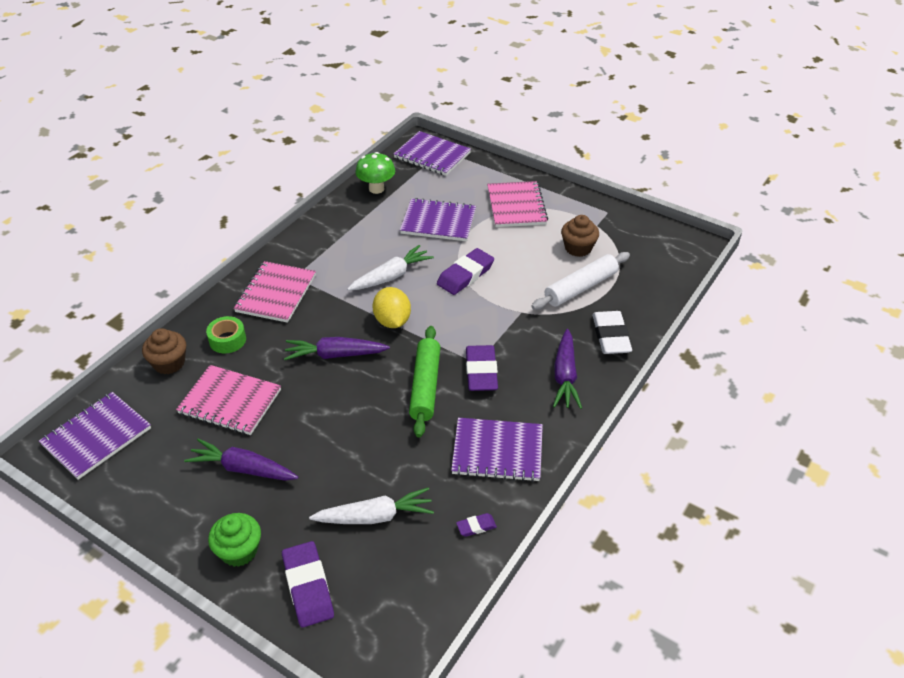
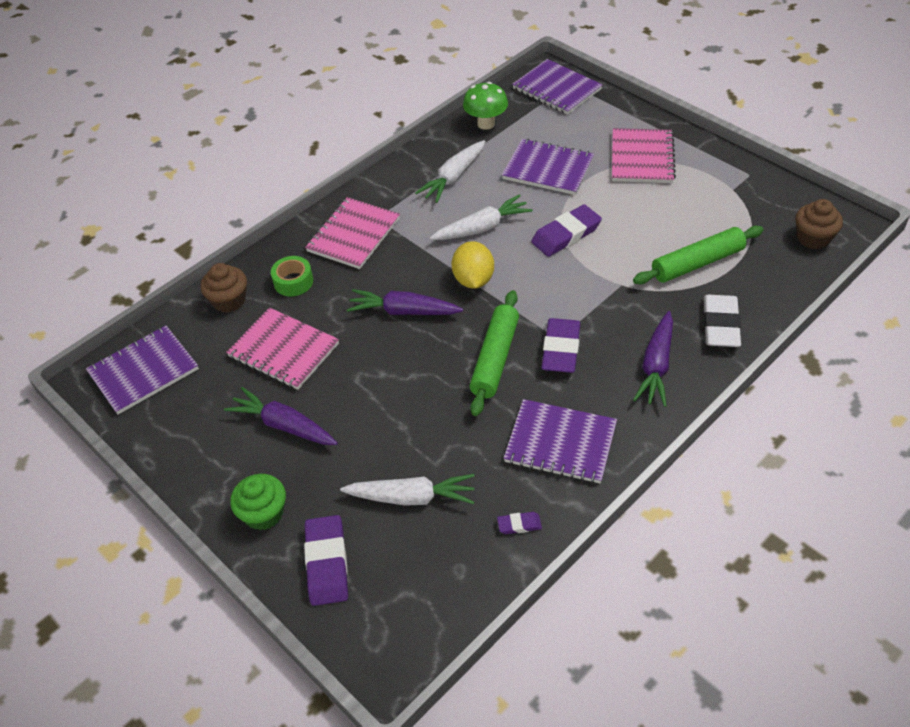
camera: 15 degrees right, 5 degrees up
(357, 236) = (453, 178): none -> white carrot
(578, 248) = (704, 215): brown cupcake -> brown cupcake (813, 238)
(581, 288) = (697, 263): white rolling pin -> green rolling pin

